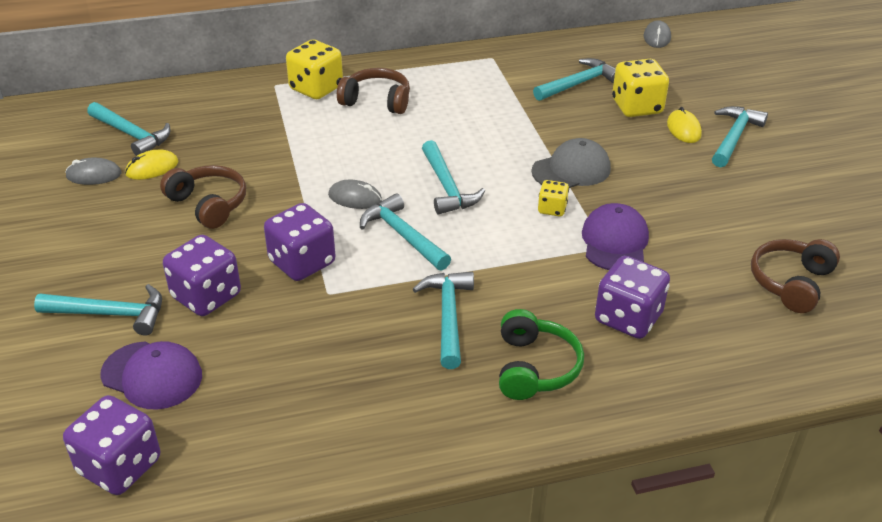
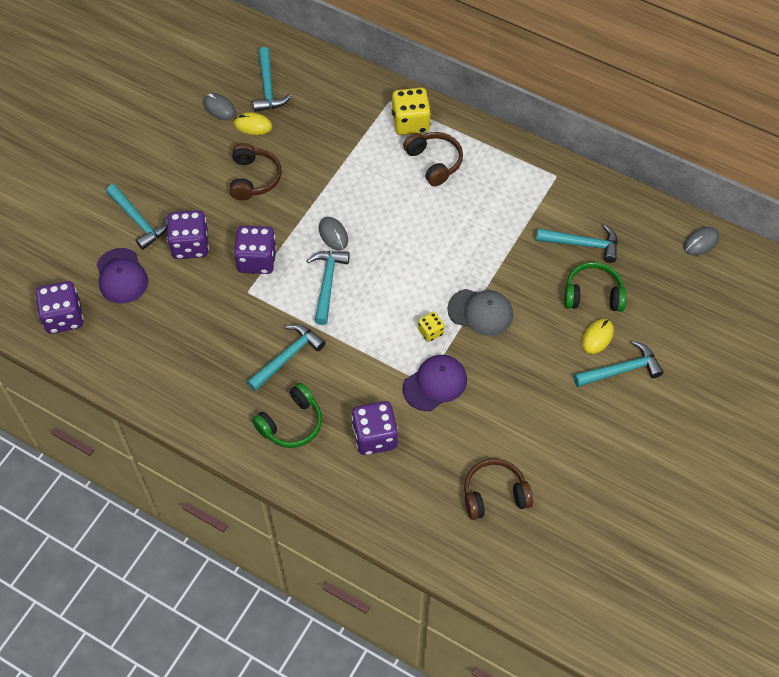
camera: 45 degrees right, 20 degrees up
(447, 187) = (392, 267): turquoise hammer -> none
(636, 107) = (593, 294): yellow dice -> green headphones

